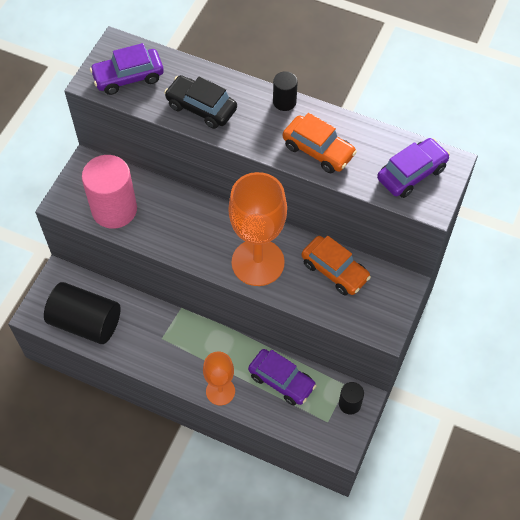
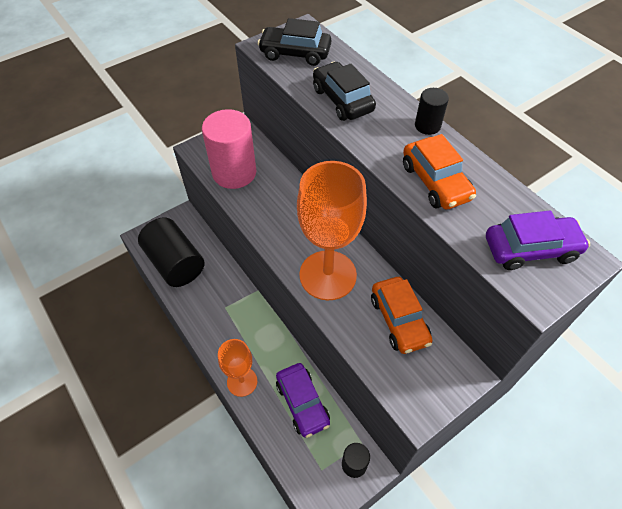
camera: 30 degrees right, 5 degrees down
(128, 77) = (295, 53): purple car -> black car

